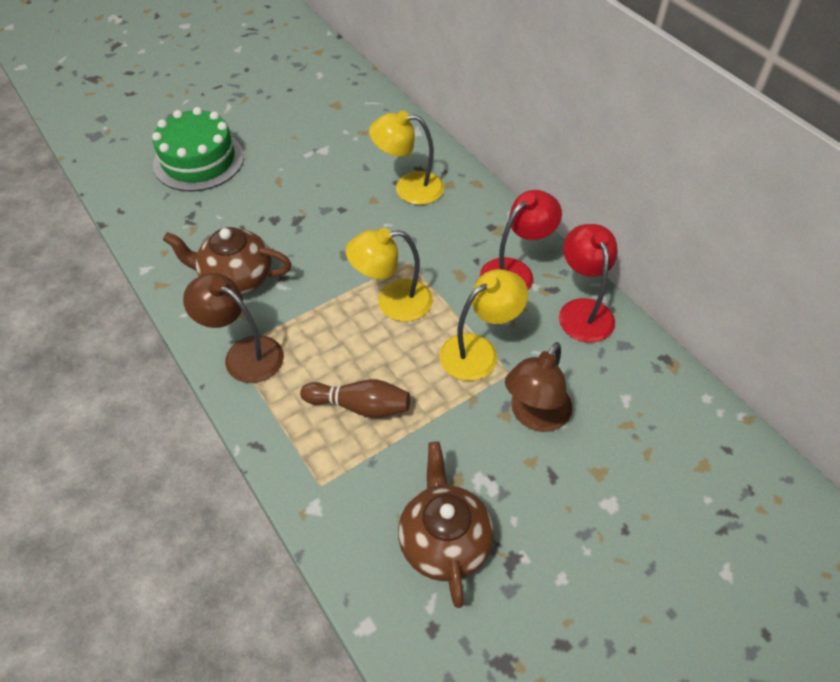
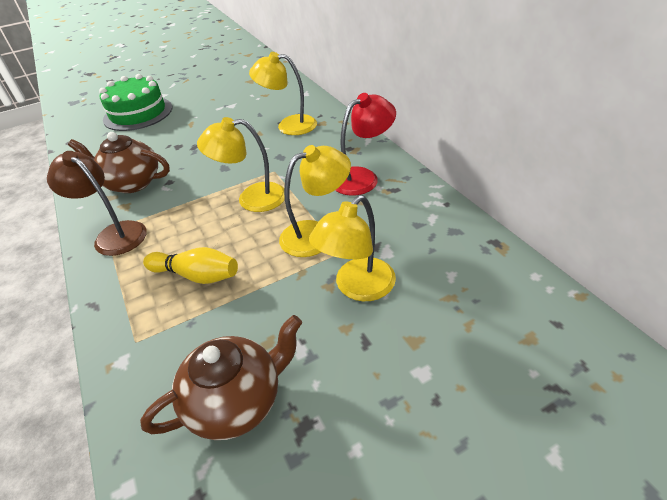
camera: 10 degrees right, 10 degrees down
(360, 406) = (196, 275): brown bowling pin -> yellow bowling pin
(444, 541) = (237, 401): brown teapot -> brown teapot turned 60 degrees clockwise
(534, 416) = (357, 287): brown lamp -> yellow lamp
(582, 310) = (418, 204): red lamp -> none

